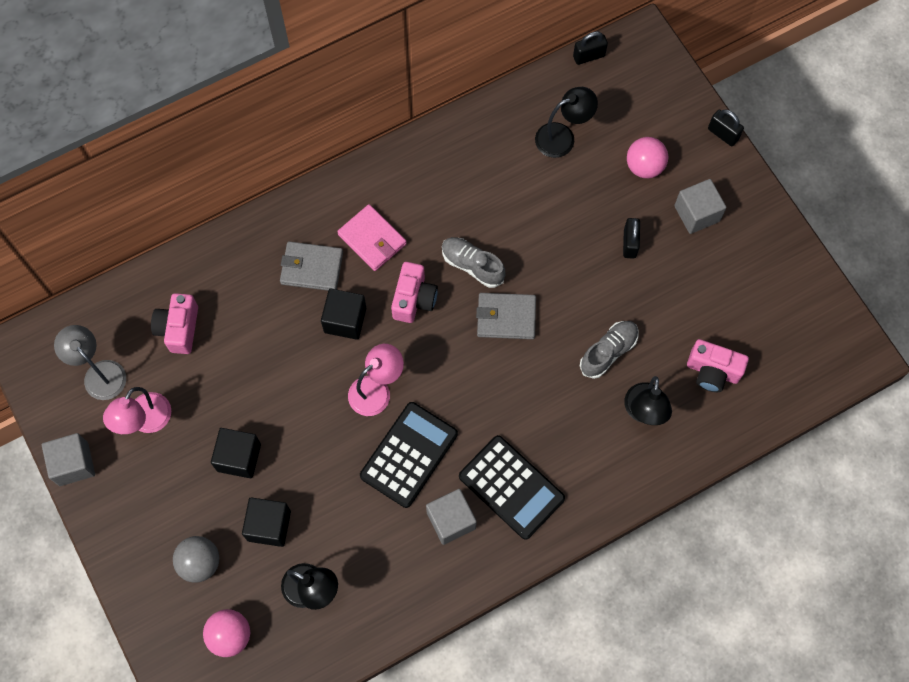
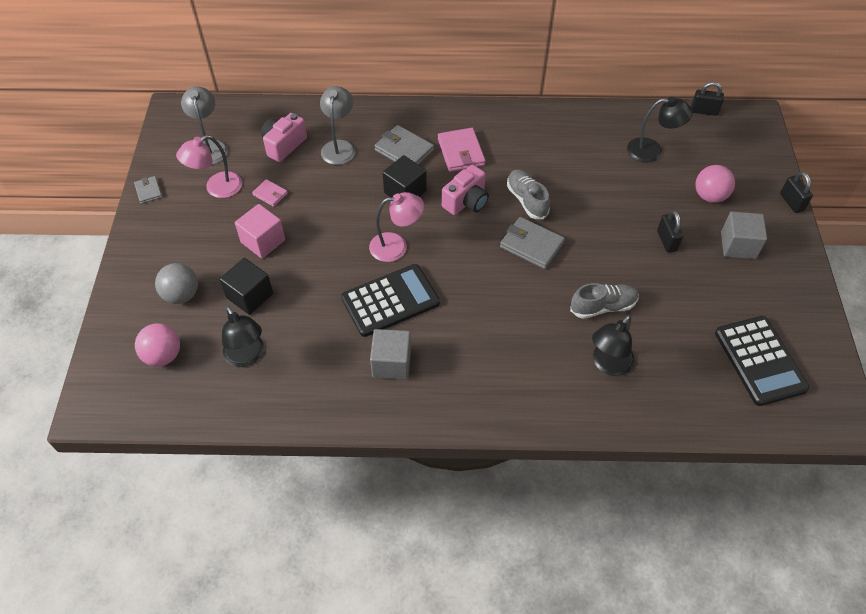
camera: 30 degrees right, 15 degrees down
(73, 464) = (148, 191): grey cube -> grey wallet
(207, 398) = (270, 194): none -> pink wallet
(239, 457) = (263, 241): black cube -> pink cube
(240, 299) = (339, 147): none -> grey lamp
(511, 487) = (457, 364): black calculator -> black calculator (760, 360)
(629, 243) = (666, 241): black padlock -> black padlock turned 45 degrees counterclockwise
(712, 371) = (689, 364): pink camera -> none

